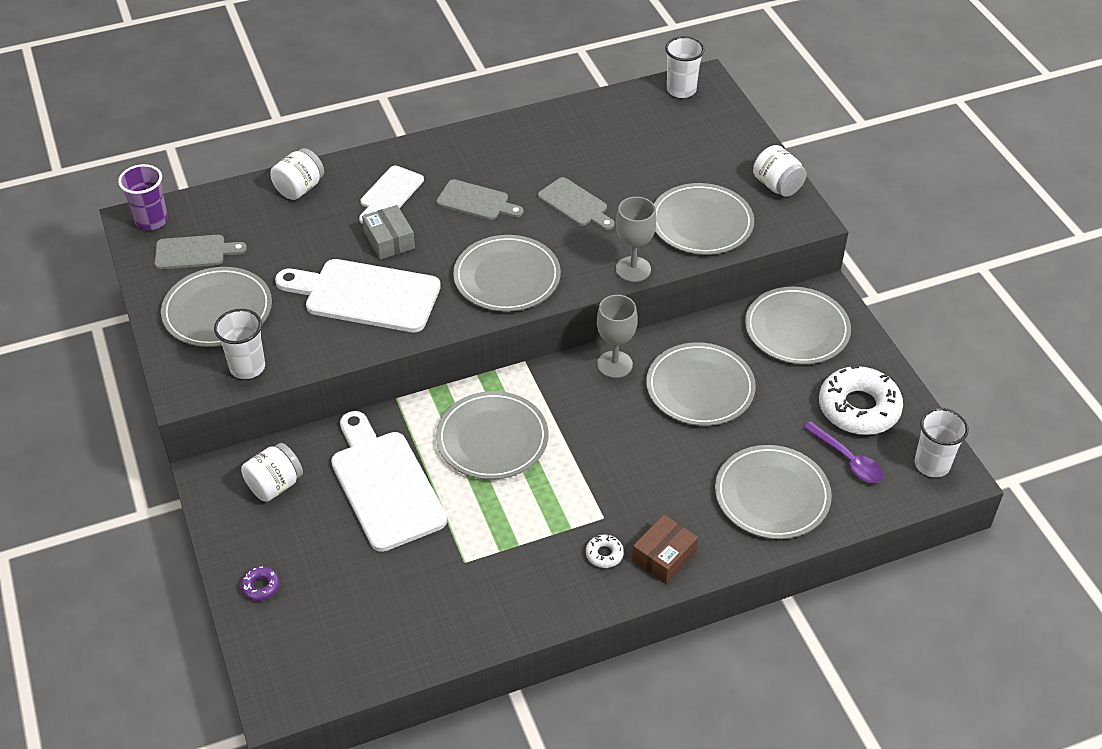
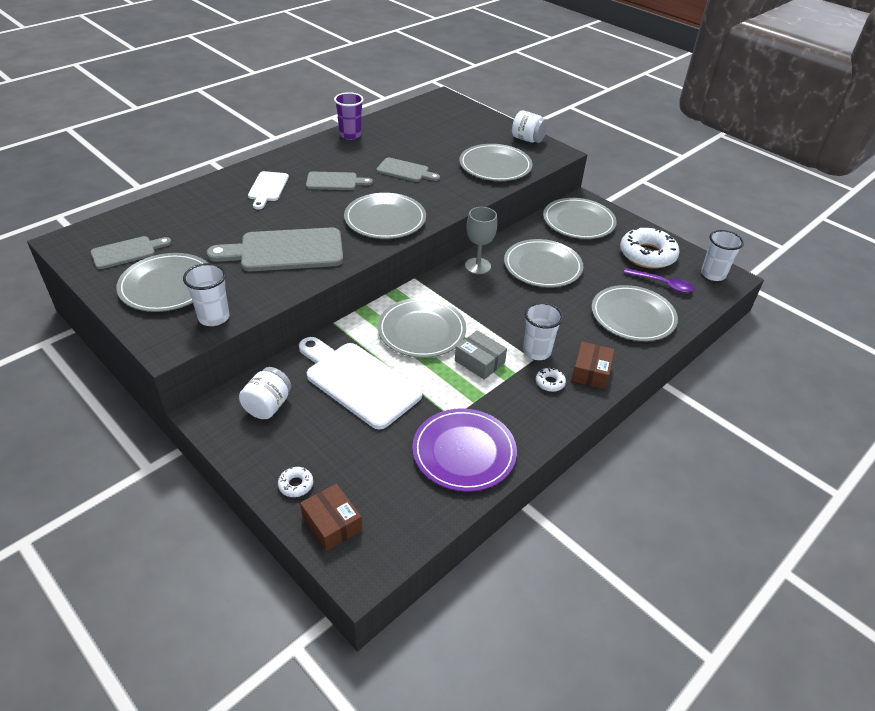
camera: 25 degrees left, 5 degrees down
(151, 220) = (78, 239): purple cup -> purple cup (350, 135)
(261, 586) = (296, 485): purple donut -> white donut
(276, 641) = (332, 523): none -> brown box
(299, 188) = (195, 197): white jar -> none
(365, 295) = (285, 251): white cutting board -> grey cutting board
(389, 240) = (284, 215): grey box -> grey box (479, 361)
(453, 608) = (464, 452): none -> purple plate
(633, 269) = (469, 198): grey goblet -> none
(681, 90) = (432, 103): white cup -> white cup (537, 351)

